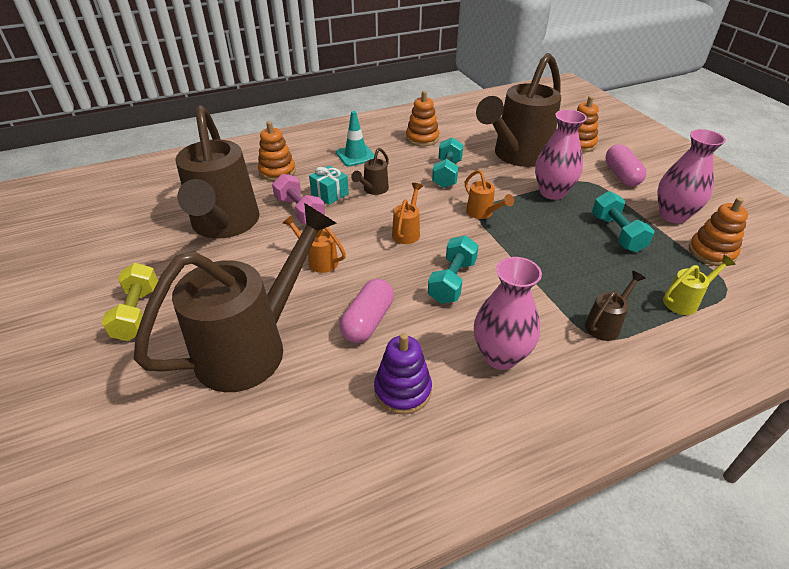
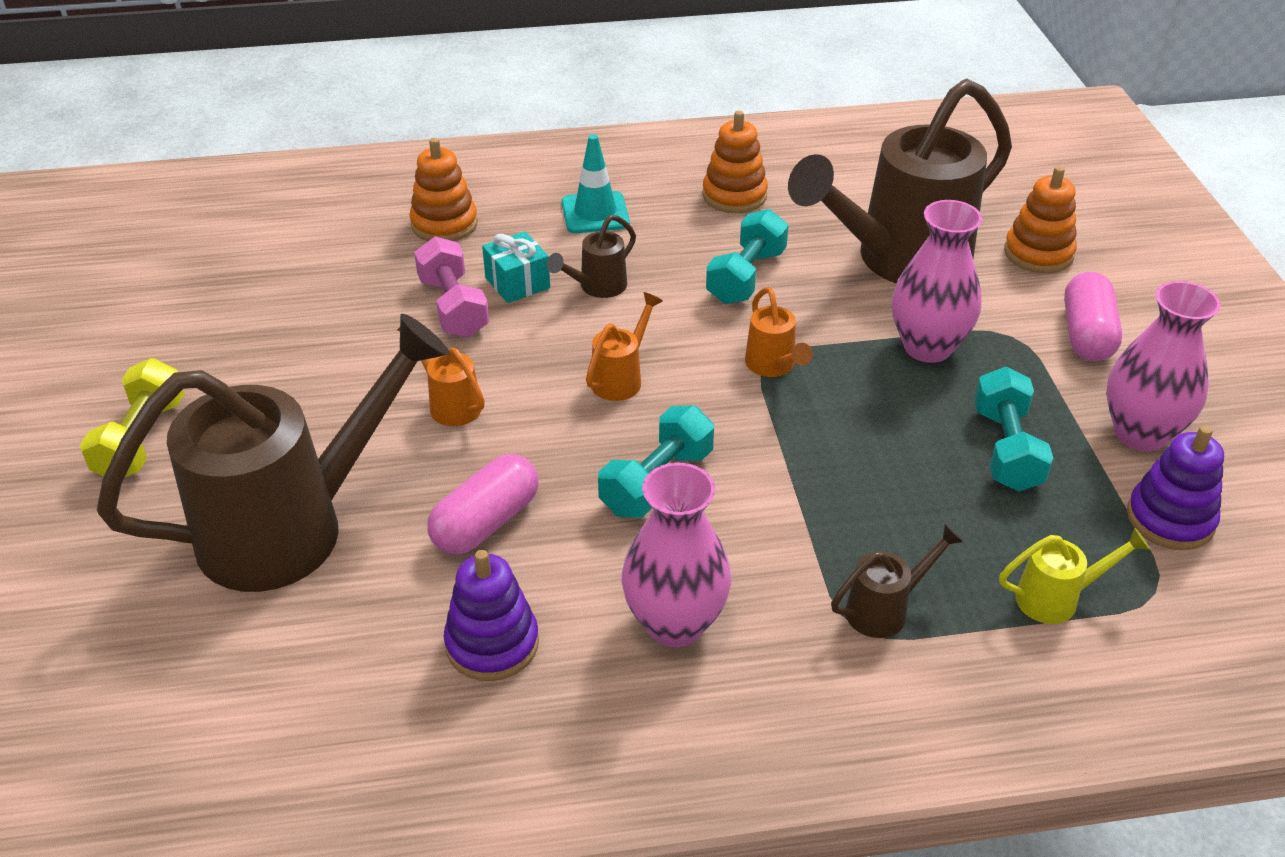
camera: 15 degrees right, 0 degrees up
(224, 226) = (320, 313): brown watering can -> none
(711, 252) = (1170, 519): orange stacking toy -> purple stacking toy

